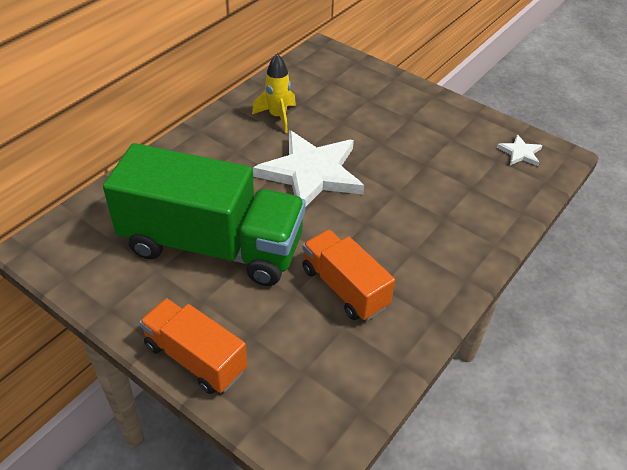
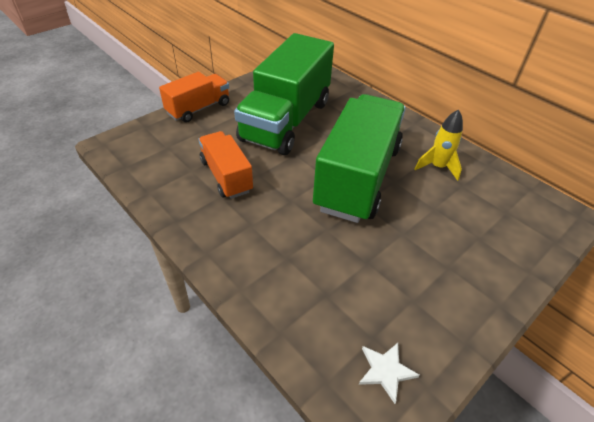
camera: 100 degrees right, 0 degrees up
(311, 173) = (358, 177): white star -> green truck
(344, 288) = (226, 176): orange truck -> orange truck turned 90 degrees counterclockwise

